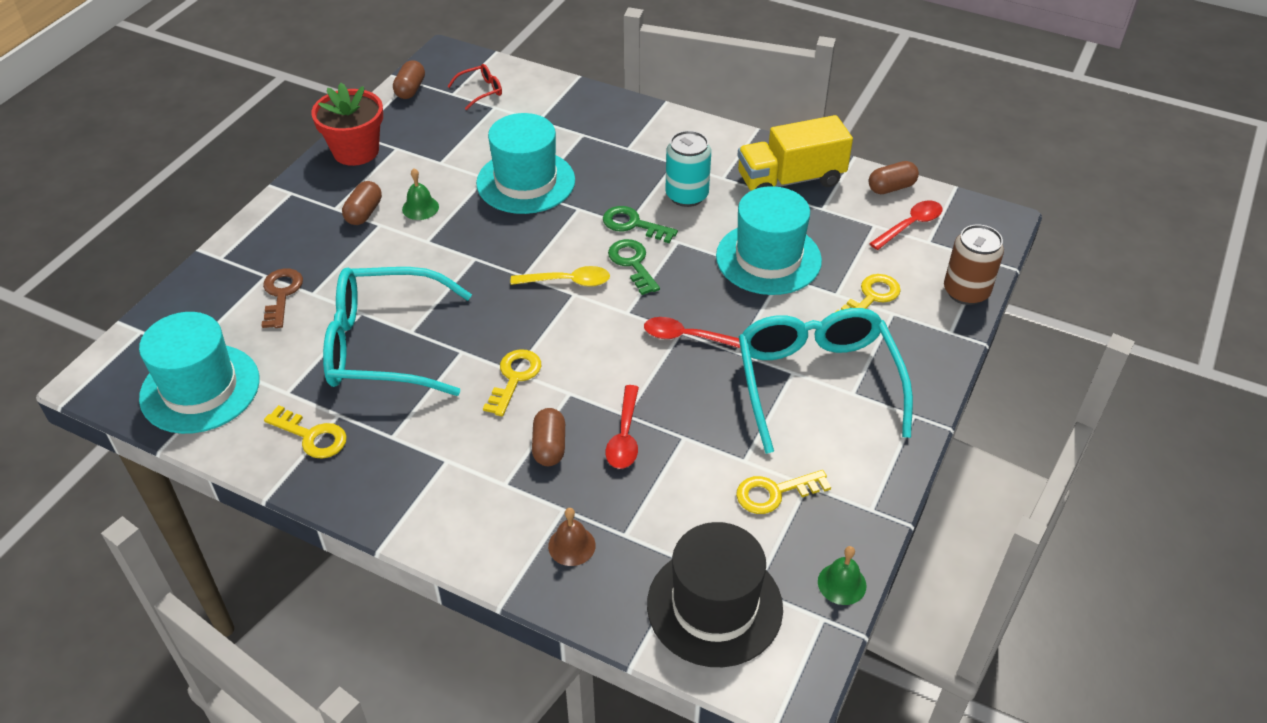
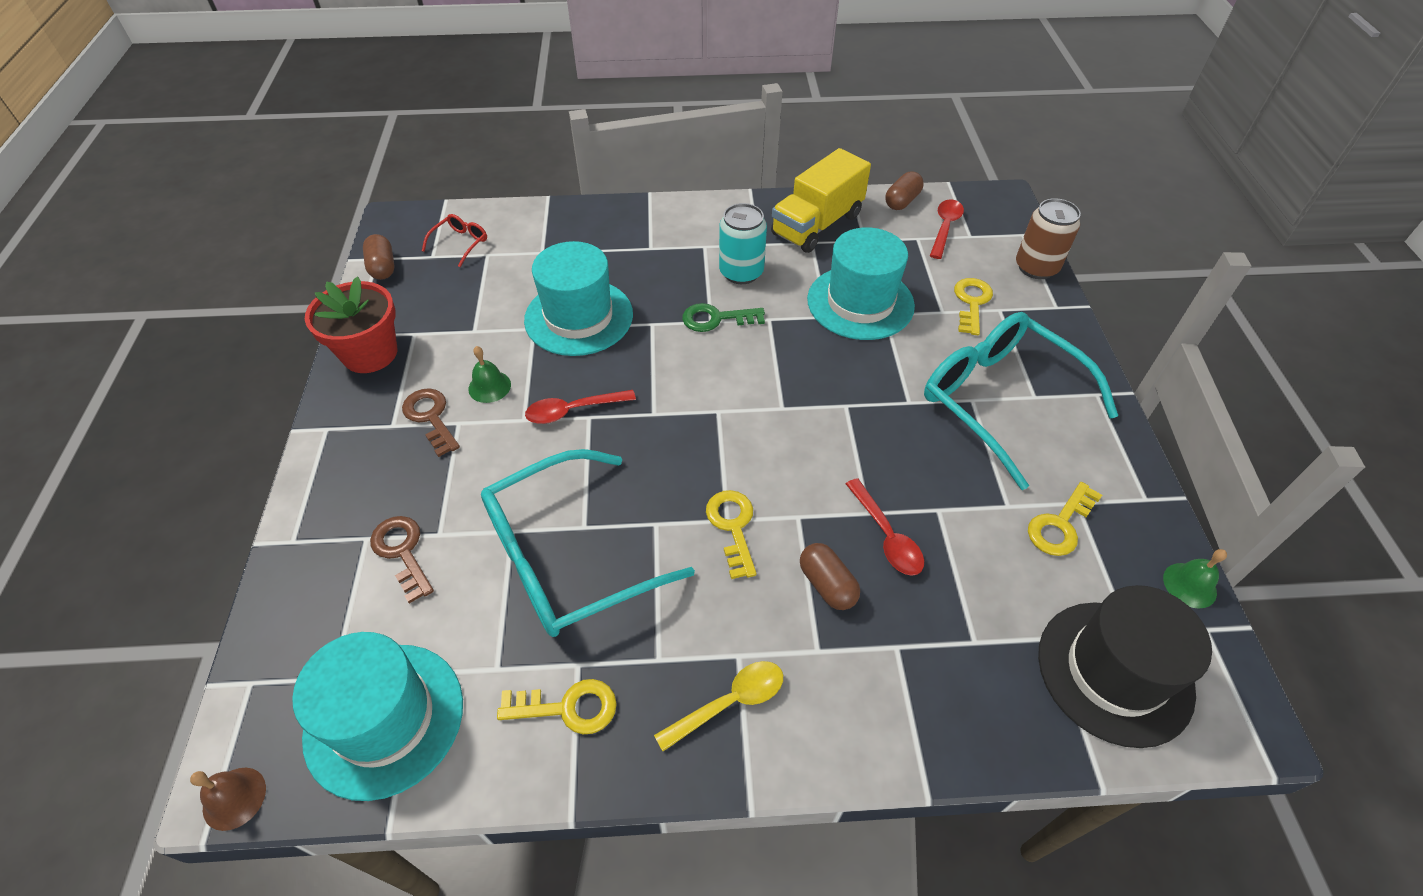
camera: 30 degrees left, 5 degrees up
(364, 213) = (431, 417): brown capsule -> brown key
(568, 281) = (702, 401): yellow spoon -> yellow spoon (729, 702)
(571, 545) = (938, 683): brown bell -> brown bell (234, 798)
(632, 263) = (747, 357): green key -> none
(686, 337) = (856, 408): red spoon -> red spoon (573, 410)

